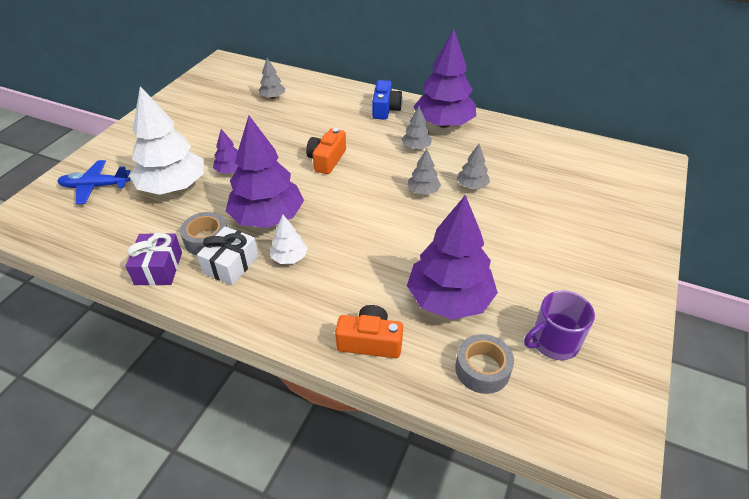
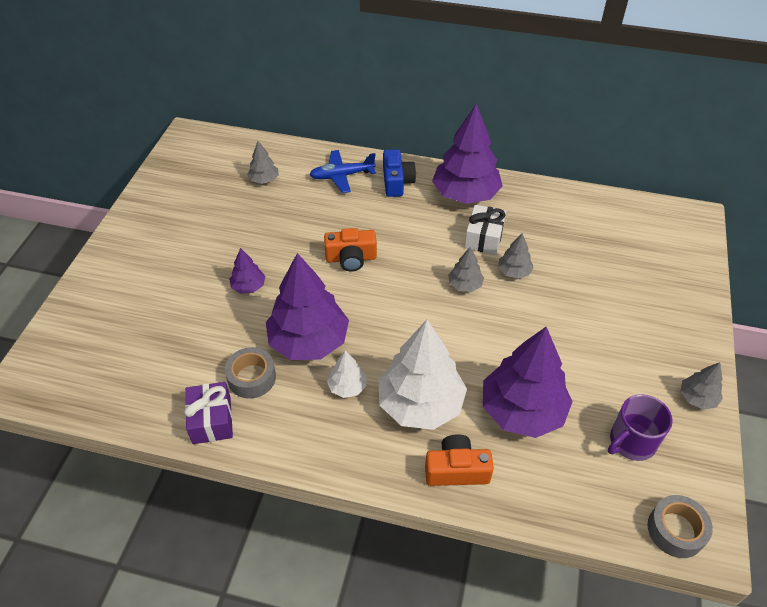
camera: 10 degrees left, 5 degrees up
(95, 187) = (101, 328): blue plane -> blue plane (342, 176)
(173, 187) = (191, 316): white tree -> white tree (420, 404)
(231, 265) = (288, 404): white gift -> white gift (484, 238)
(327, 160) = (351, 258): orange camera -> orange camera turned 105 degrees counterclockwise
(416, 147) = (443, 229): grey tree -> grey tree (697, 398)
(482, 369) = (571, 482): grey tape -> grey tape (675, 530)

